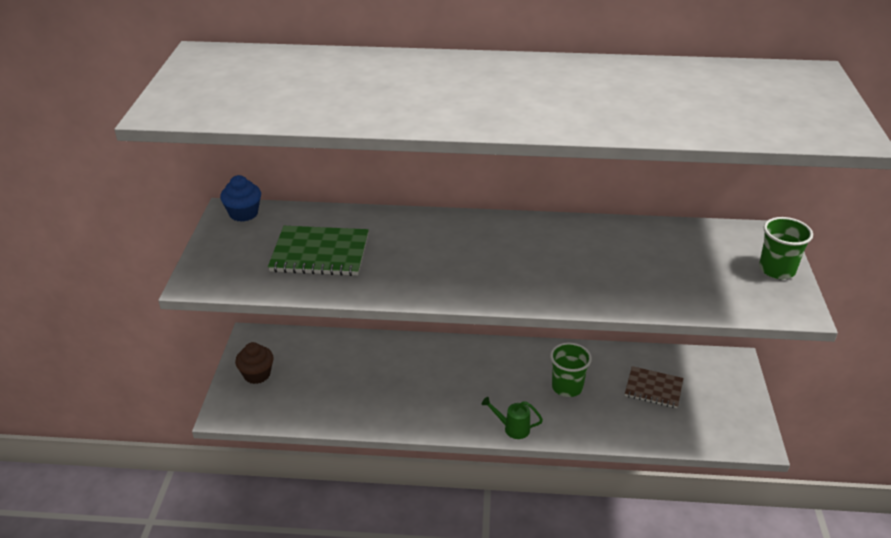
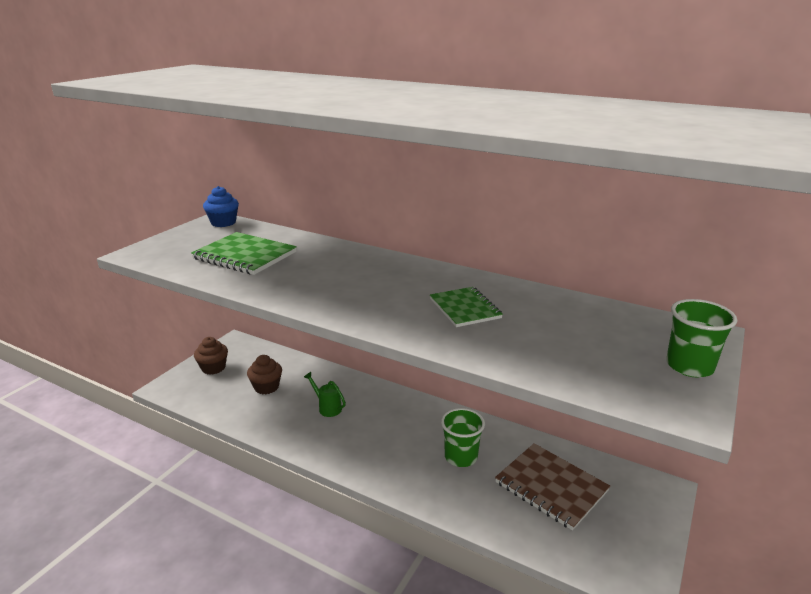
camera: 25 degrees right, 10 degrees down
(334, 378) = (266, 387): none -> brown cupcake
(512, 428) = (380, 476): green watering can -> green watering can (327, 408)
(580, 260) = (465, 308): none -> green notebook
(653, 388) = (551, 487): brown notebook -> brown notebook, size x1.52

